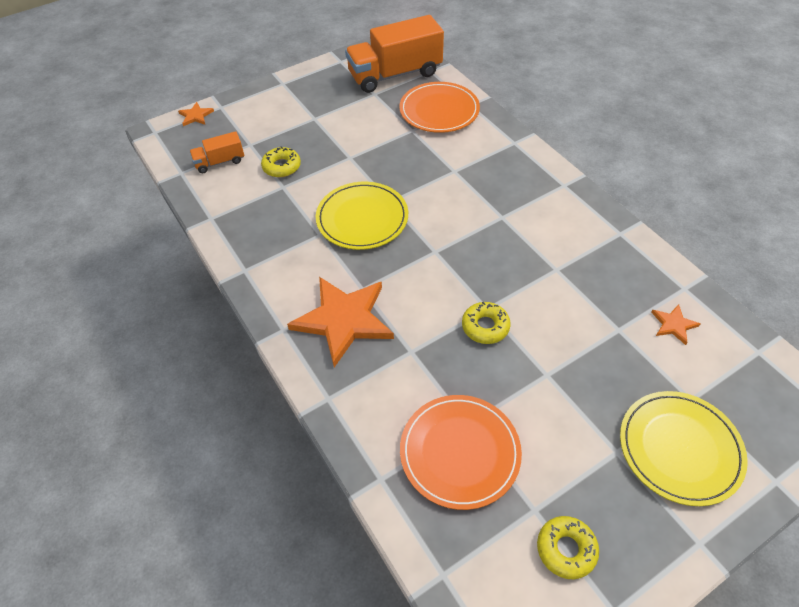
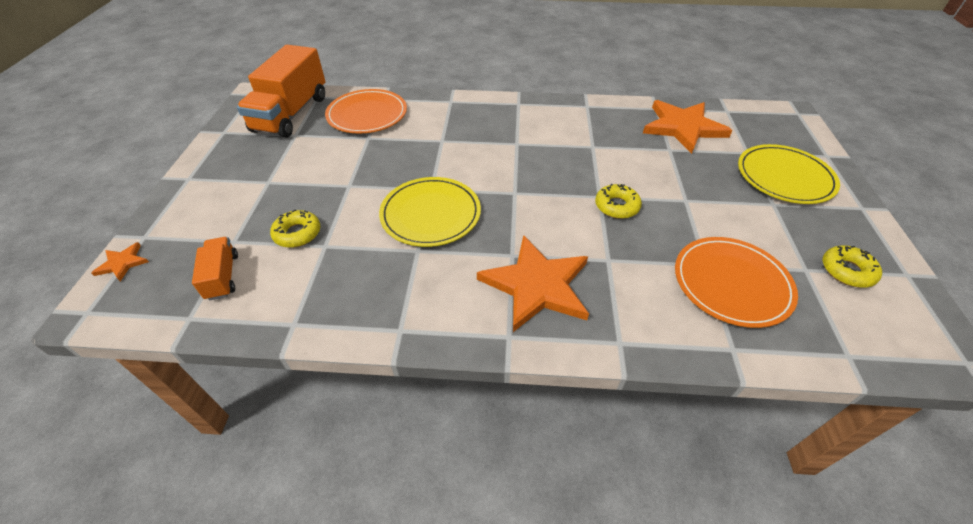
camera: 55 degrees left, 5 degrees down
(220, 162) = (223, 276): orange truck -> orange truck turned 150 degrees clockwise
(673, 325) = (683, 127): orange star -> orange star, size x2.28

